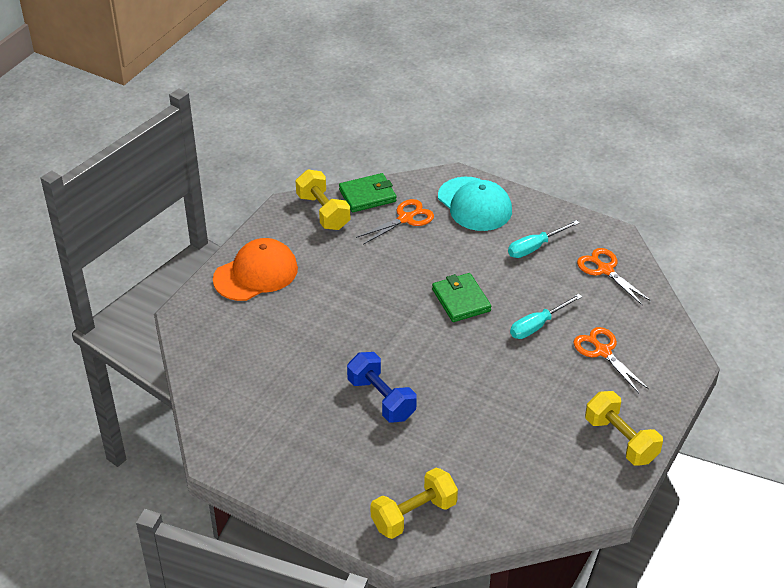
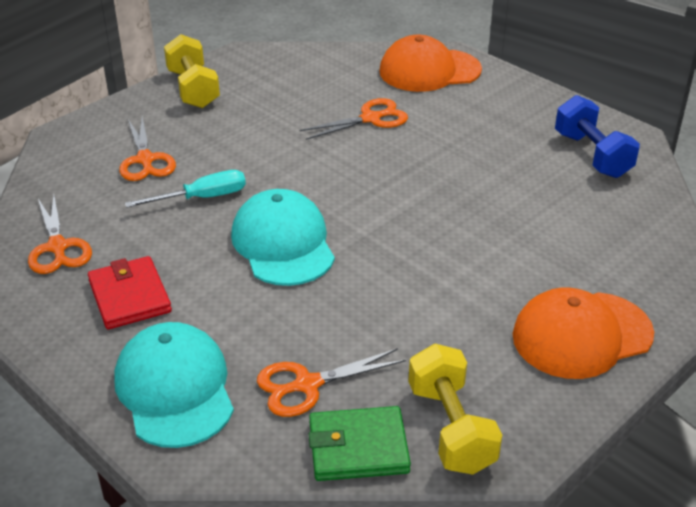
camera: 165 degrees left, 5 degrees down
(381, 399) = (432, 157): blue dumbbell -> blue dumbbell (592, 155)
(414, 515) = (429, 71): yellow dumbbell -> orange cap
(446, 434) = (371, 118): none -> orange scissors
(461, 300) = (283, 243): green wallet -> turquoise cap
(535, 247) = (130, 296): turquoise screwdriver -> red wallet

